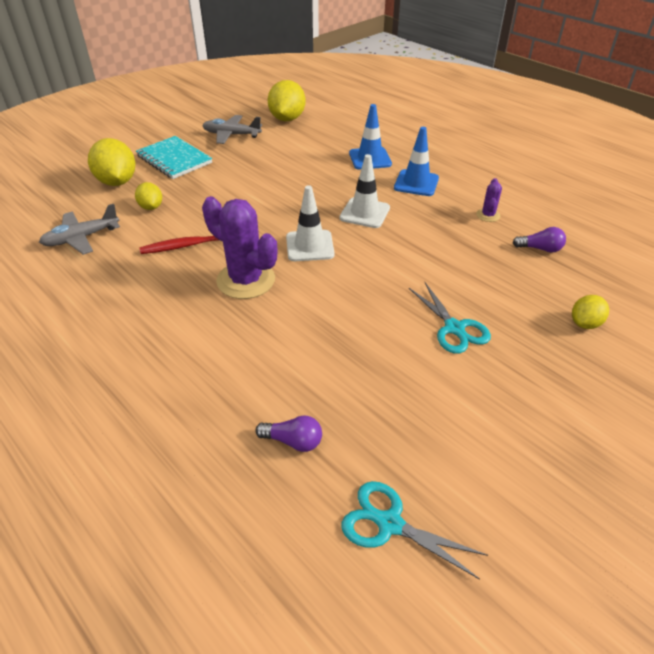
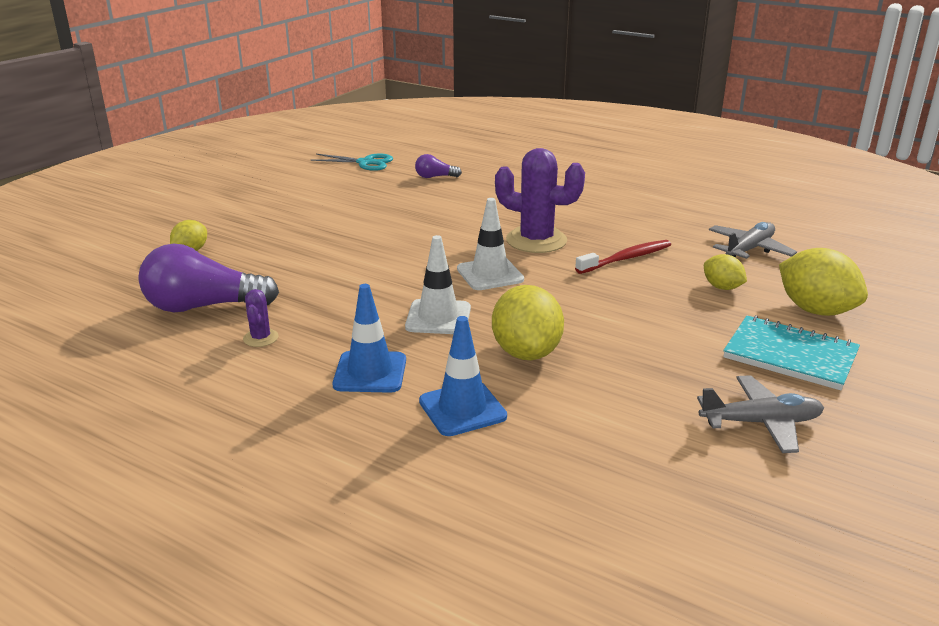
camera: 165 degrees right, 15 degrees down
(287, 119) = (695, 491): yellow lemon -> yellow lemon (526, 352)
(454, 328) = (321, 234): turquoise scissors -> none
(540, 249) = (203, 306): purple light bulb -> purple light bulb, size x2.09

